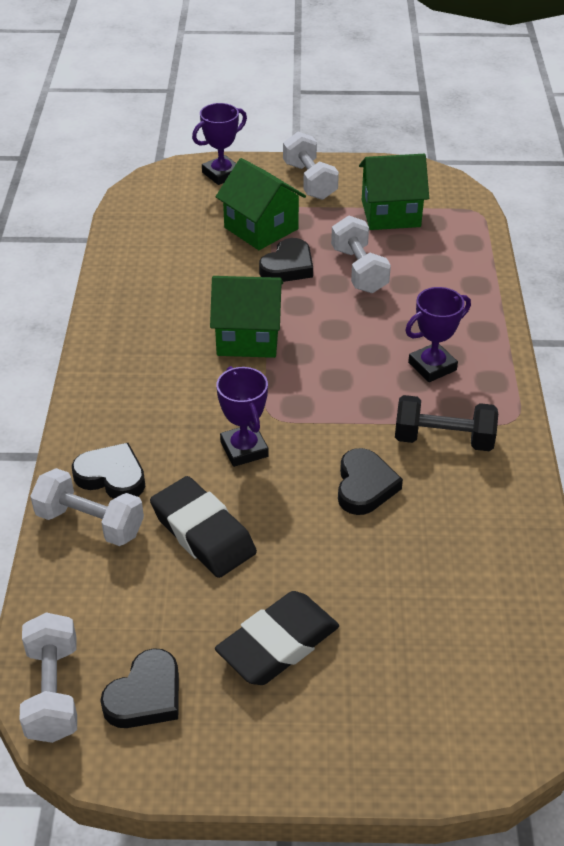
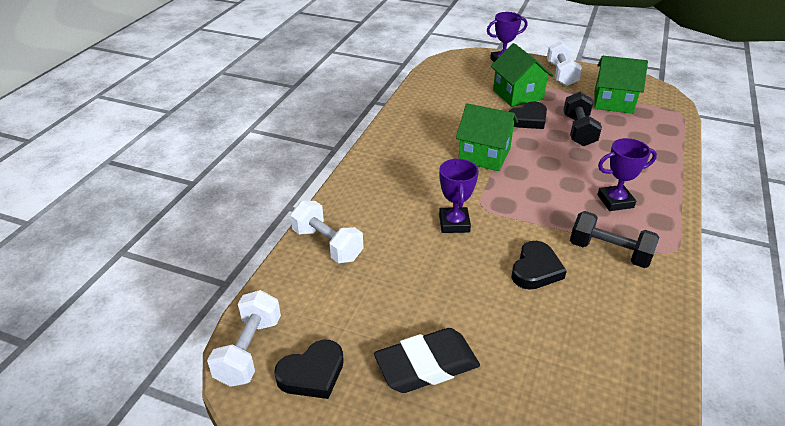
camera: 20 degrees right, 5 degrees down
(112, 476) = (355, 219): black heart -> none
(203, 533) = (402, 271): black eraser -> none
(359, 270) = (578, 131): white dumbbell -> black dumbbell

